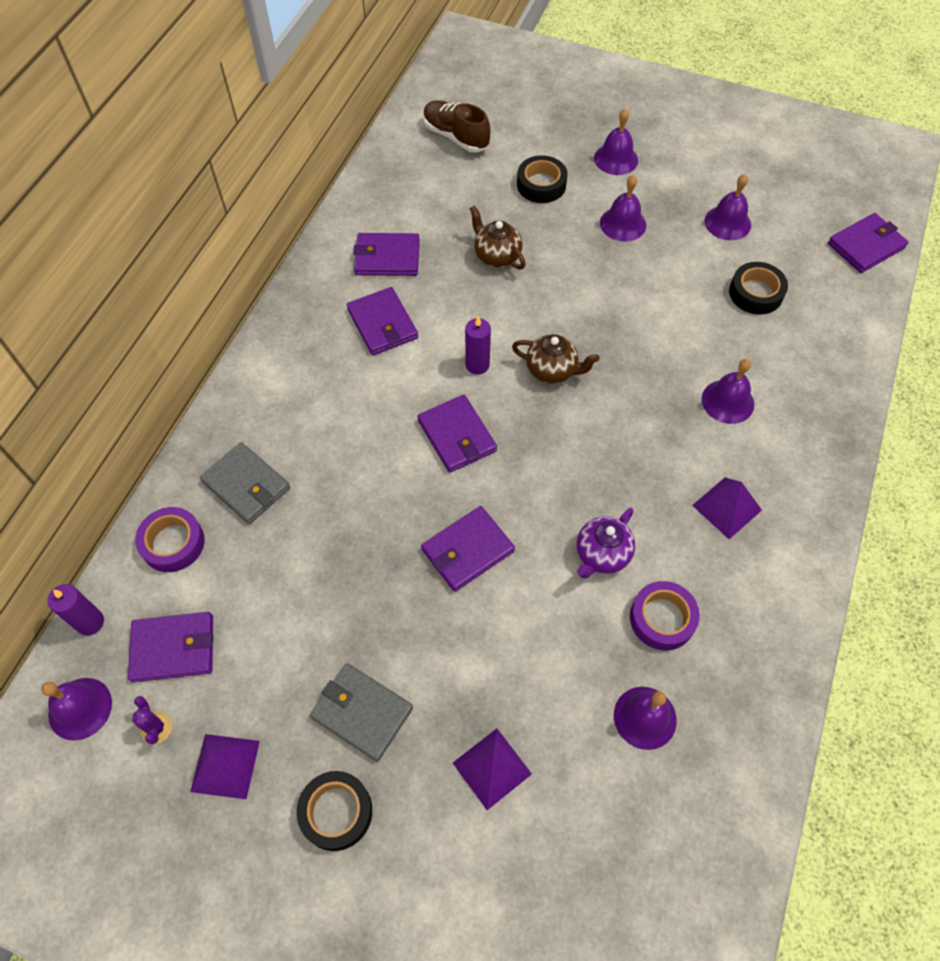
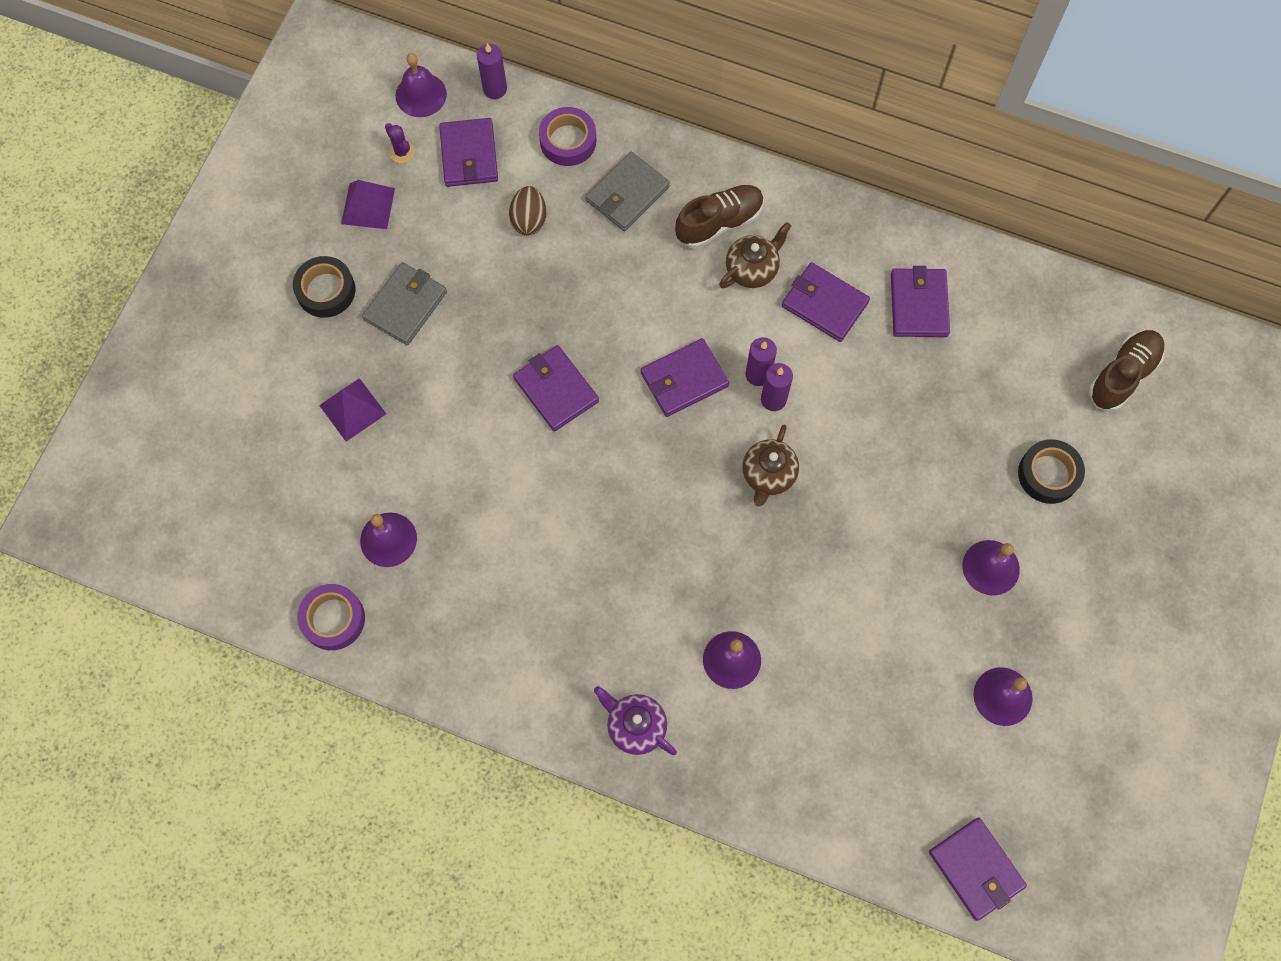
camera: 90 degrees right, 10 degrees up
(156, 728) = (401, 152): purple cactus -> purple cactus turned 75 degrees clockwise
(266, 581) = (529, 220): none -> brown egg
(289, 404) = (719, 222): none -> brown shoe
(382, 324) = (824, 304): purple wallet -> purple wallet turned 60 degrees clockwise
(452, 376) = (758, 374): none -> purple candle
(496, 256) = (928, 421): brown teapot -> brown teapot (752, 269)
(601, 555) = (549, 512): purple teapot -> purple teapot (635, 726)
(616, 159) = (1103, 567): purple bell -> none
(662, 618) = (481, 564): purple tape -> purple tape (333, 619)
(726, 507) = (599, 641): purple pyramid -> none
(755, 293) = (889, 714): black tape -> none

